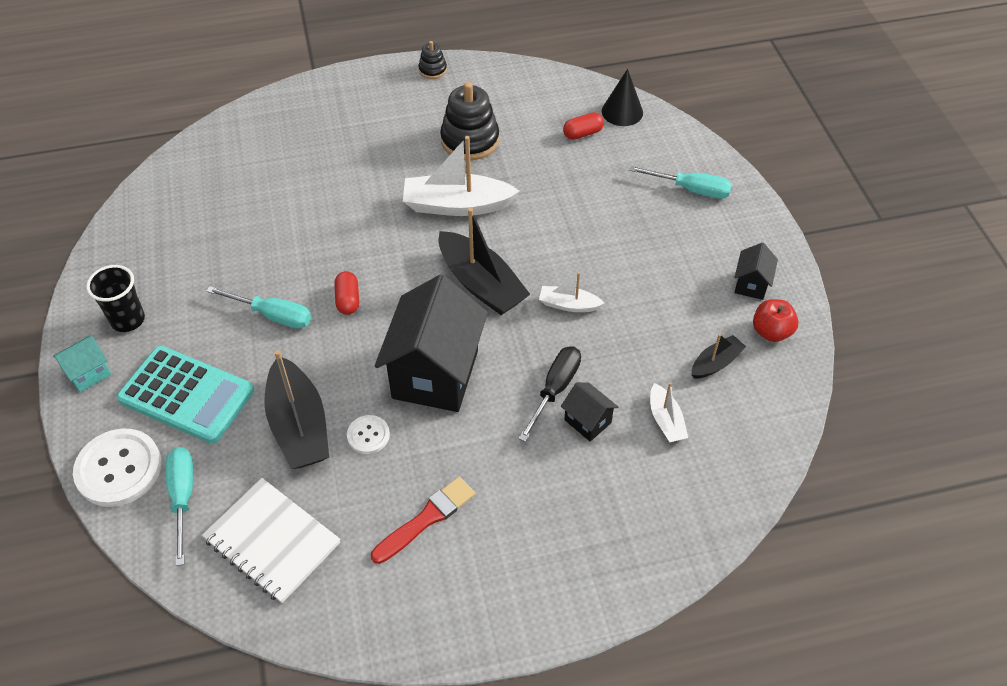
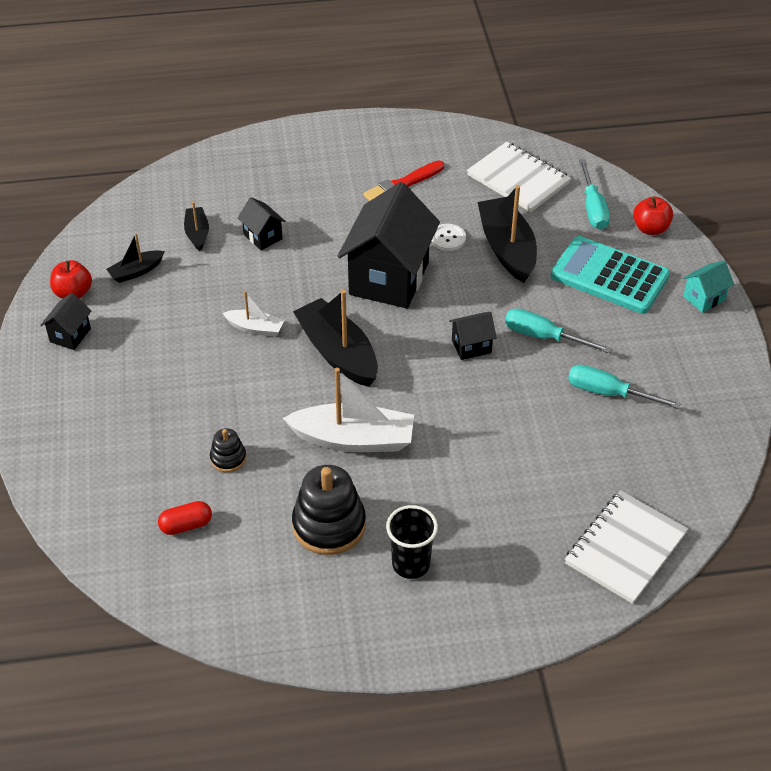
camera: 175 degrees left, 5 degrees down
(119, 469) = (650, 228): white button -> red apple
(128, 320) = (684, 341): black cup -> black cup (411, 564)
(236, 139) = (625, 548): none -> white notebook
(348, 300) = (471, 346): red capsule -> black house
(432, 70) = (368, 648): black stacking toy -> black stacking toy (228, 458)
(555, 389) = (285, 261): black screwdriver -> none
(622, 112) = (126, 555): black cone -> none
(665, 420) = (197, 233): white boat -> black boat
(691, 189) = (85, 440): turquoise screwdriver -> turquoise screwdriver (608, 393)

